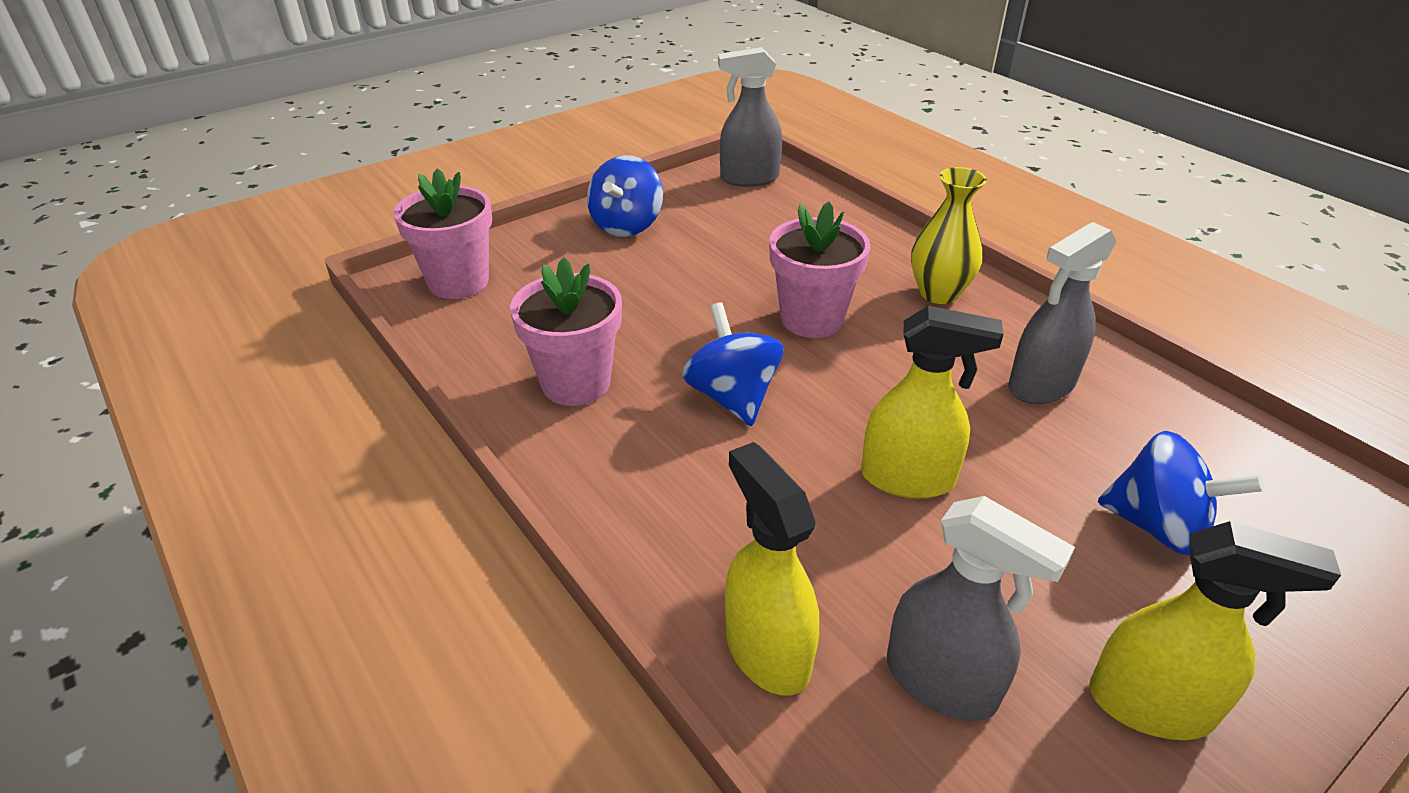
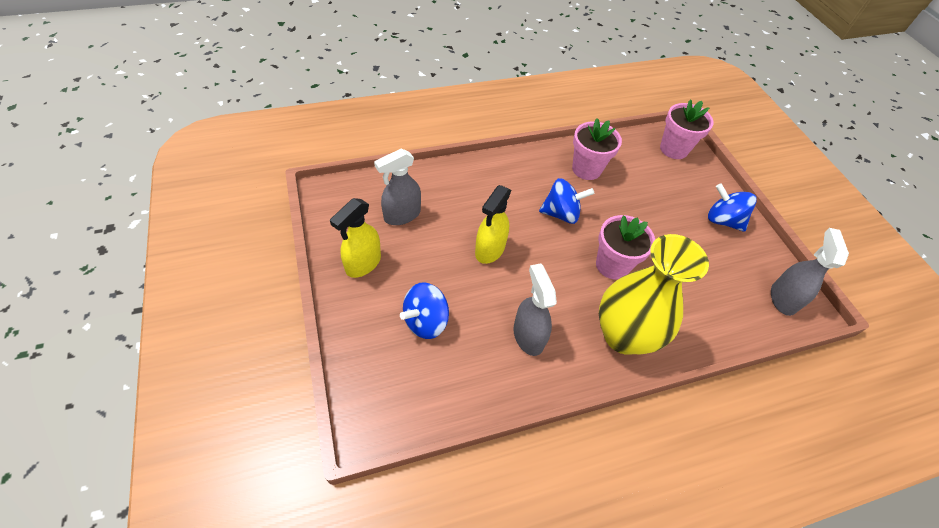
camera: 105 degrees right, 15 degrees up
(767, 650) = (435, 180): yellow spray bottle -> none
(938, 293) = (623, 335): yellow vase -> yellow vase, size x1.77

